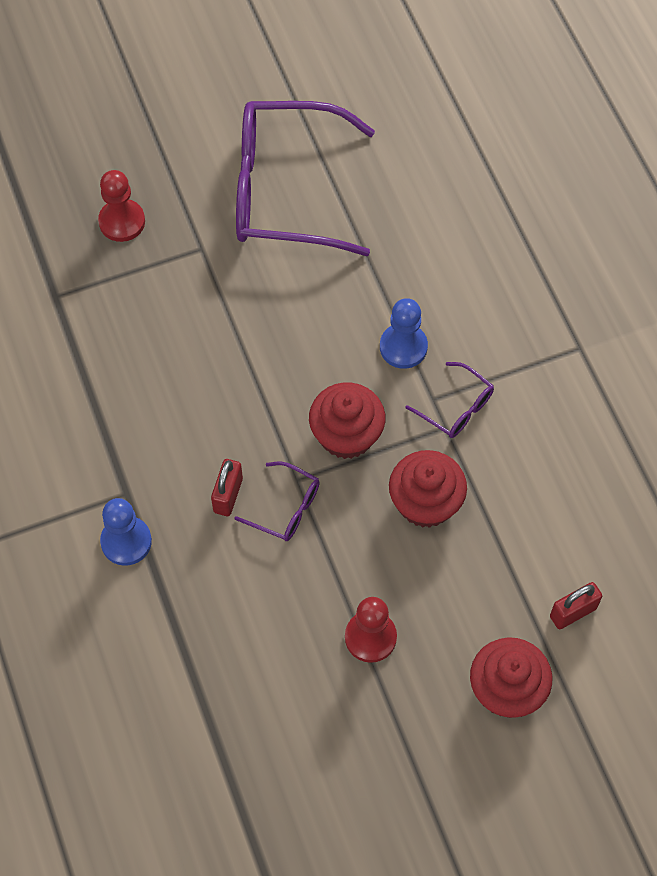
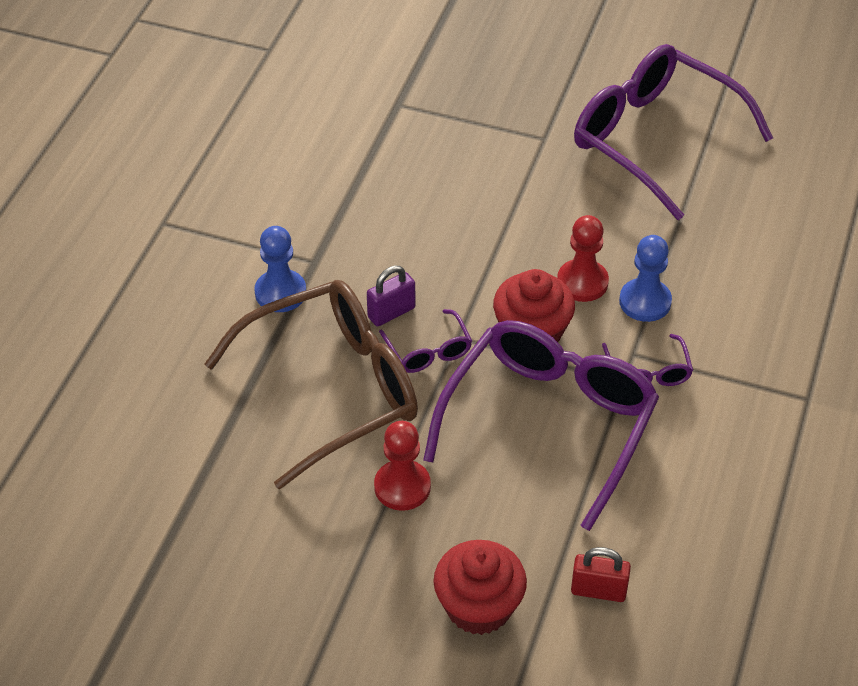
camera: 40 degrees right, 15 degrees down
(122, 222) = (499, 86): red pawn -> red pawn (582, 282)
(228, 495) = (391, 312): red padlock -> purple padlock
(246, 595) = (333, 389): none -> brown glasses
(425, 502) = (550, 422): red cupcake -> purple glasses

